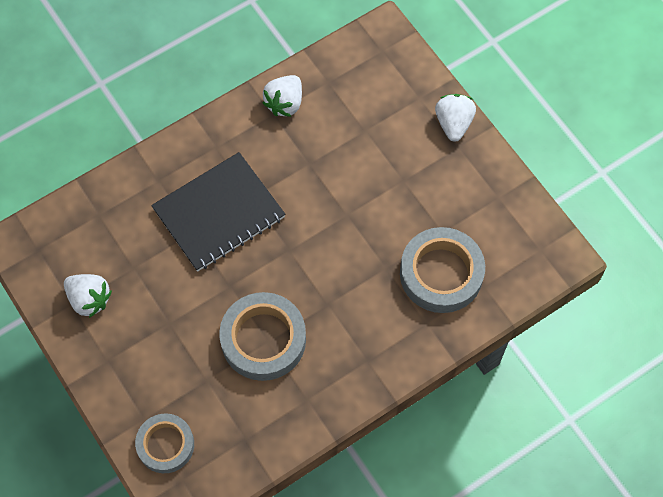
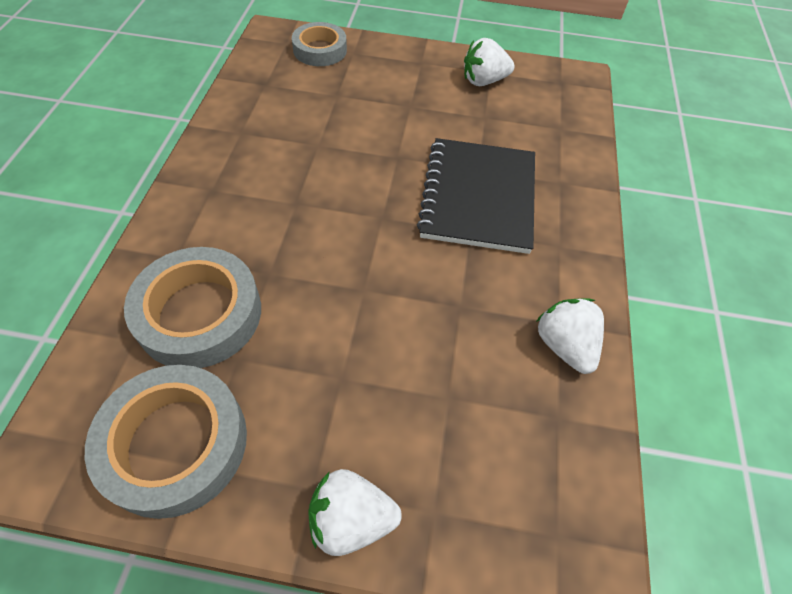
camera: 130 degrees right, 10 degrees down
(263, 339) = (323, 143): grey tape -> grey tape (175, 443)
(453, 123) = (351, 519): white strawberry -> white strawberry turned 135 degrees clockwise

